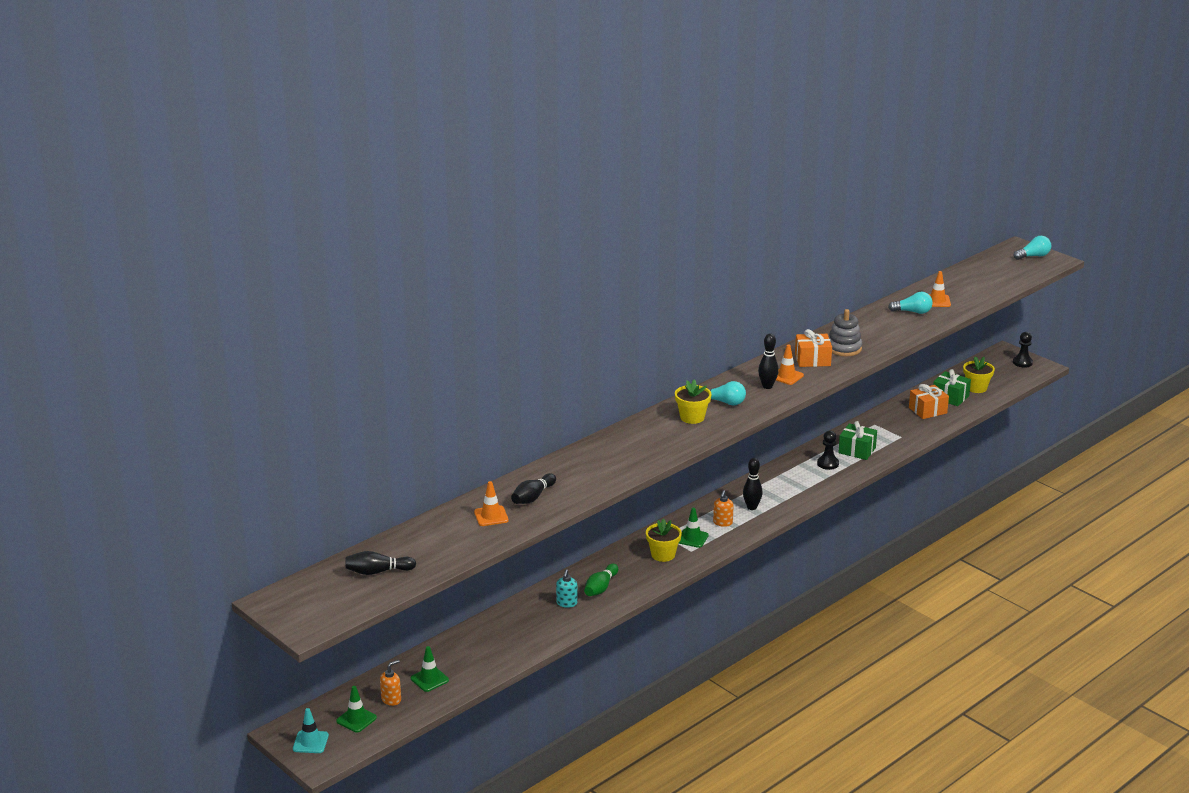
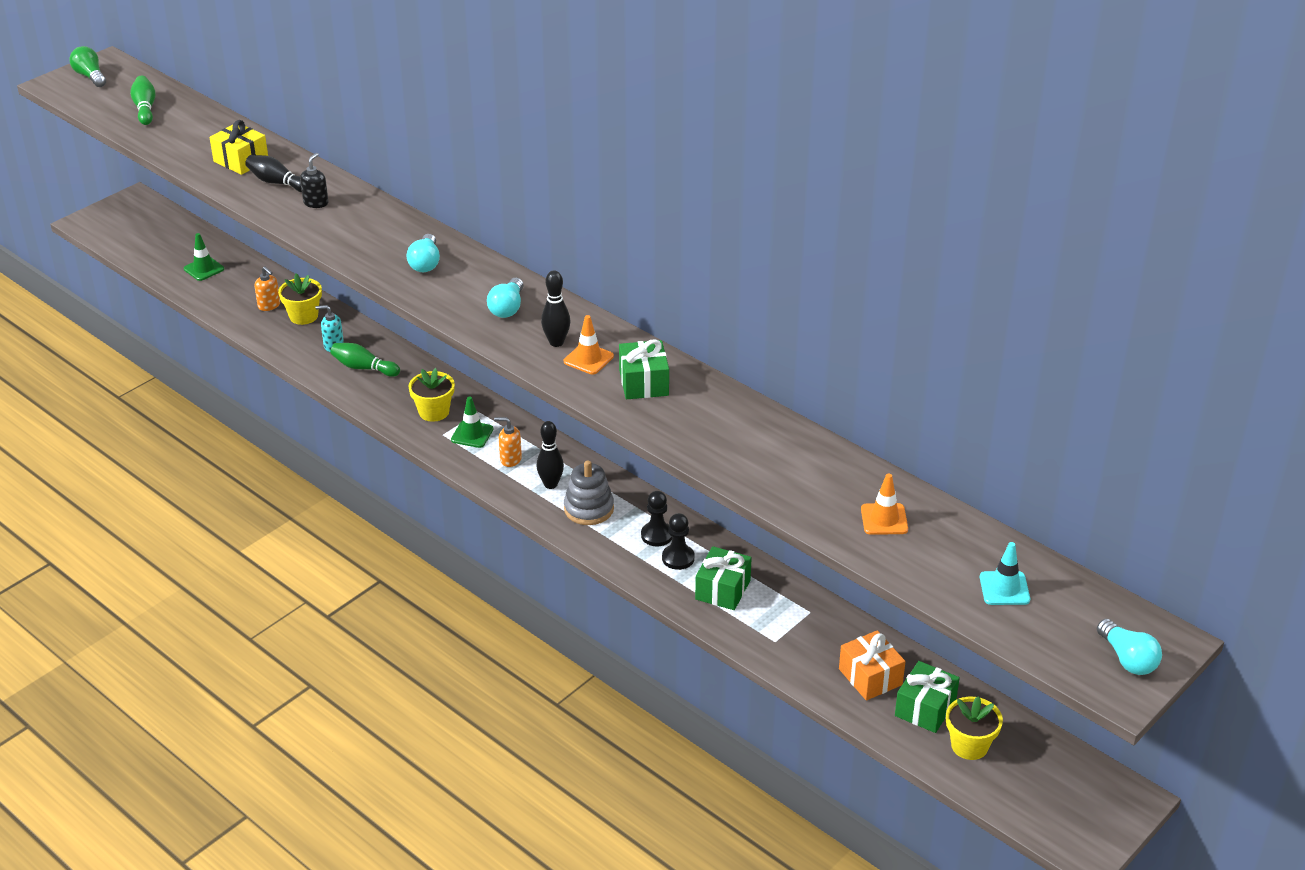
camera: 85 degrees right, 10 degrees up
(298, 609) = (90, 76): none -> green light bulb
(310, 742) = (117, 214): turquoise traffic cone -> turquoise traffic cone (1004, 588)
(356, 719) = (146, 234): green traffic cone -> none
(378, 572) = (145, 108): black bowling pin -> green bowling pin
(391, 699) = (174, 250): orange soap dispenser -> orange soap dispenser (269, 305)
(491, 516) = (241, 161): orange traffic cone -> yellow gift
(568, 479) = (316, 203): none -> black soap dispenser
(692, 417) = (465, 283): yellow flower pot -> yellow flower pot (303, 316)
(812, 360) = (644, 383): orange gift -> green gift
(844, 348) = (686, 413): grey stacking toy -> grey stacking toy (589, 509)
(912, 312) = (833, 489): turquoise light bulb -> turquoise light bulb (425, 263)
(1022, 362) = (1092, 820): black pawn -> black pawn (657, 535)

